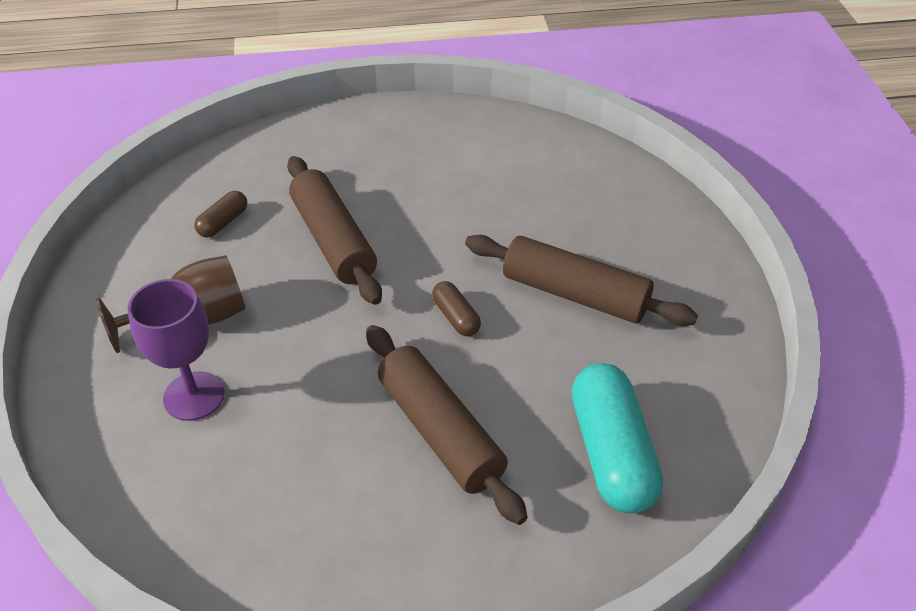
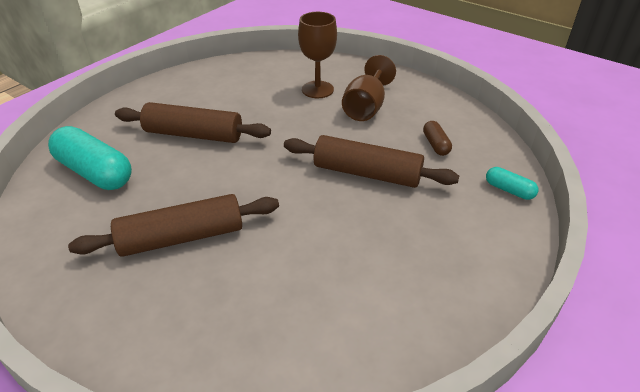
camera: 135 degrees right, 5 degrees down
(194, 396) = (317, 89): purple goblet -> brown goblet
(254, 149) = (509, 190): none -> turquoise capsule
(456, 317) = (243, 180): brown capsule -> none

